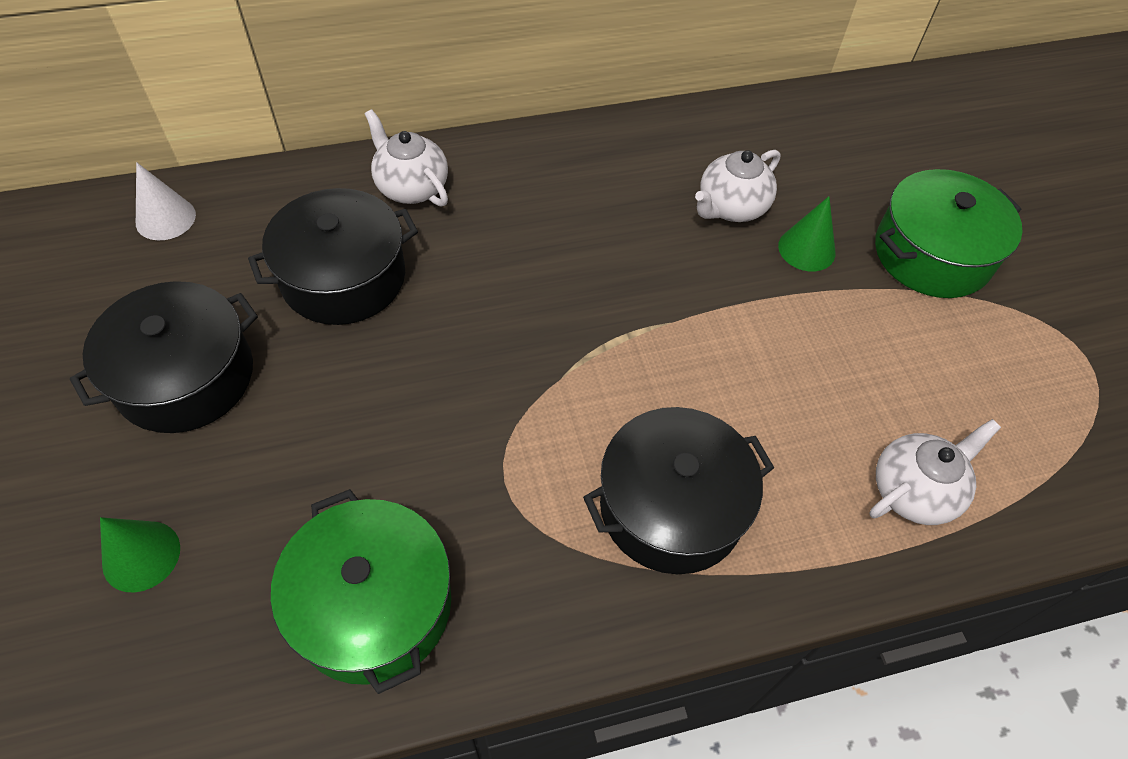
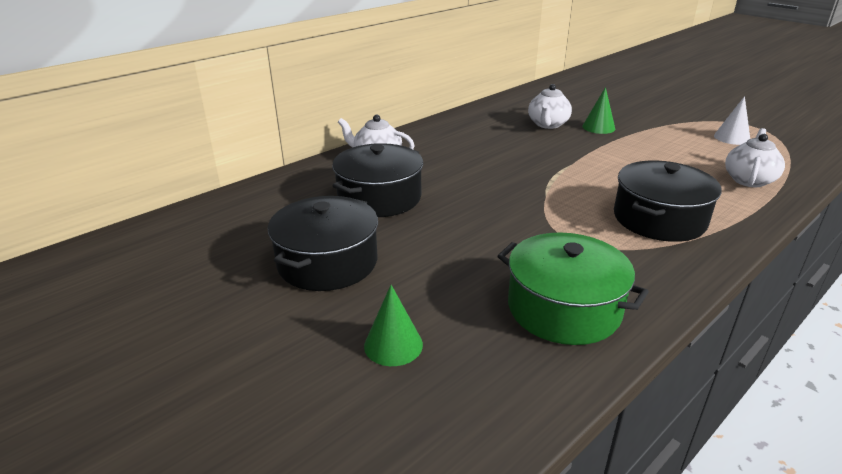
camera: 25 degrees left, 25 degrees down
(165, 218) = (235, 207): white cone -> white cone (732, 138)
(932, 254) = (651, 115): green pot -> none

